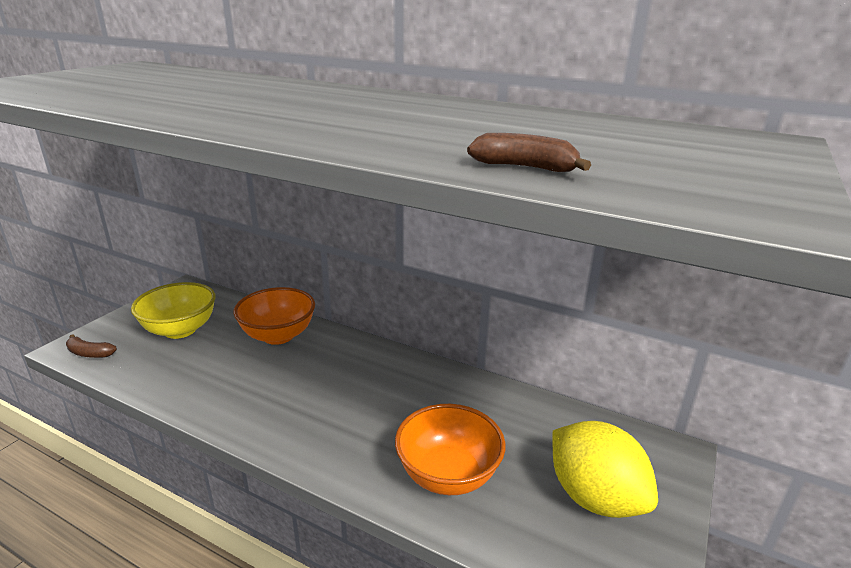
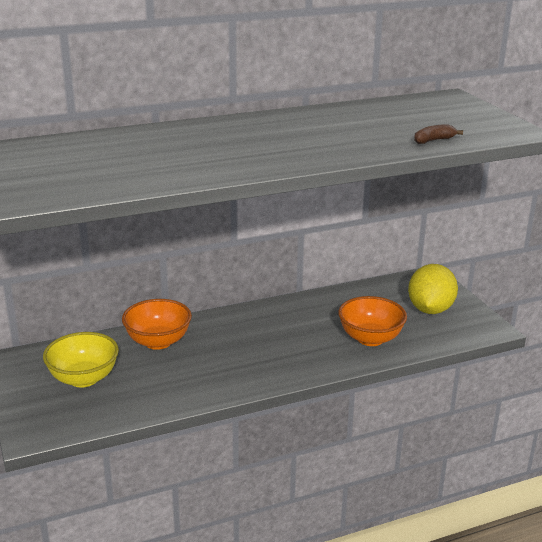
camera: 50 degrees left, 0 degrees up
(89, 353) = (56, 427): brown banana -> none
(594, 497) = (430, 309): yellow lemon -> yellow lemon turned 75 degrees counterclockwise

